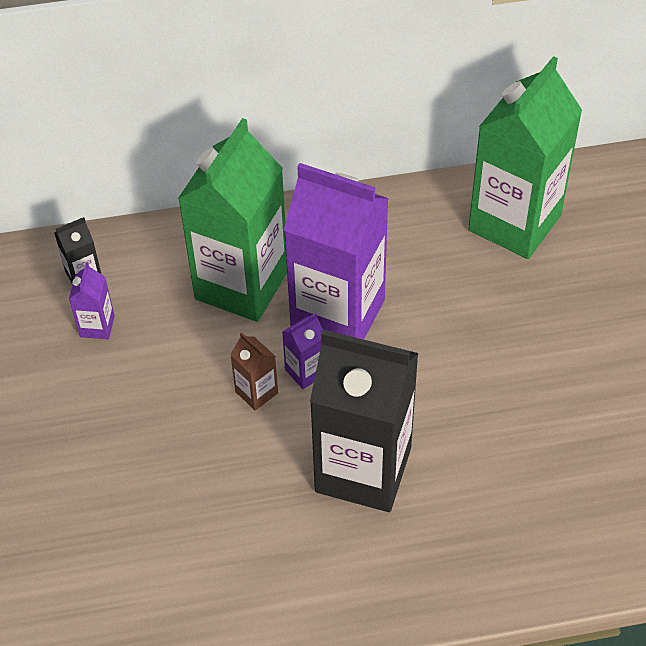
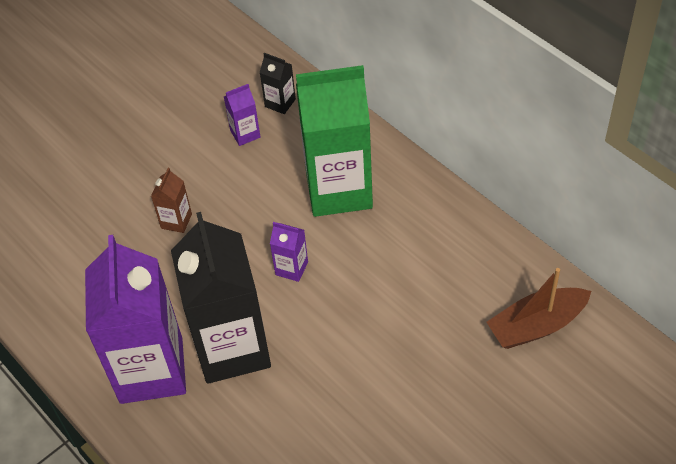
camera: 60 degrees right, 0 degrees up
(256, 392) = (254, 250): brown carton -> brown carton (176, 221)
(338, 315) = (356, 259): purple carton -> purple carton (151, 370)
(514, 223) = (536, 325): green carton -> brown boat

